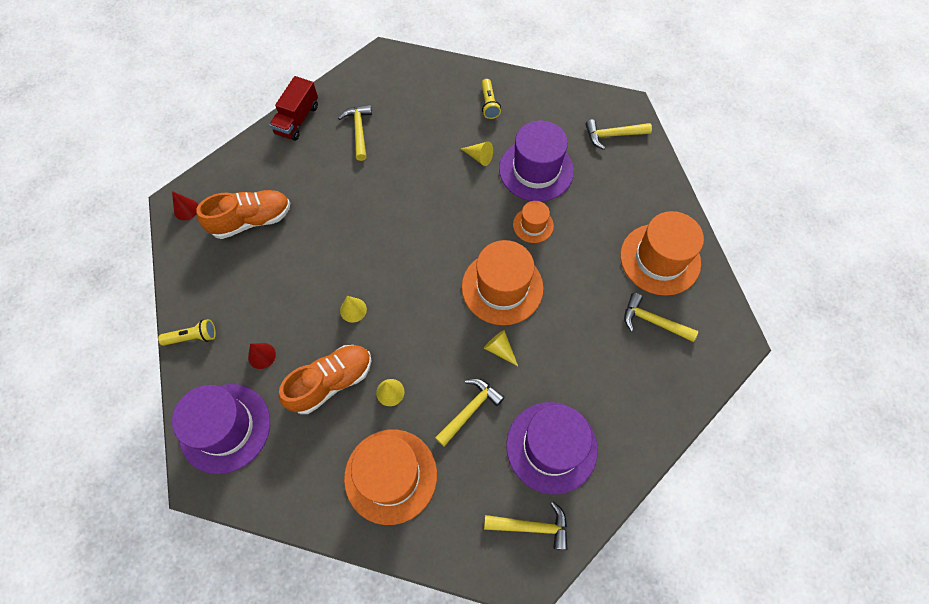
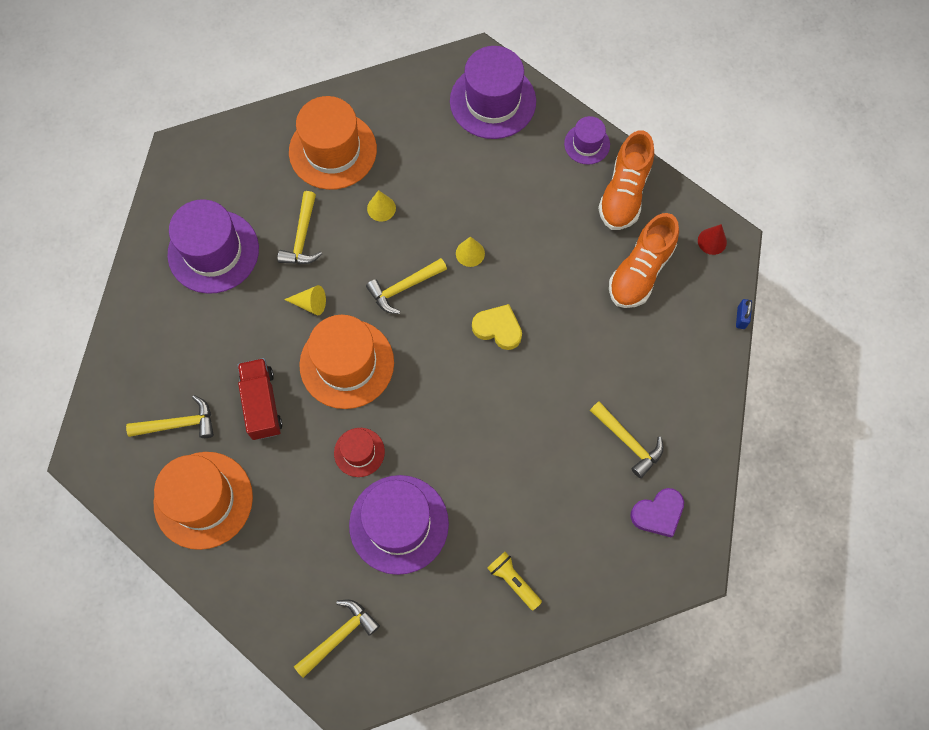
camera: 145 degrees right, 5 degrees up
(193, 337) = (587, 144): yellow flashlight -> purple hat
(221, 154) = (741, 318): none -> blue padlock
(262, 355) = (515, 167): red cone -> none
(297, 119) = (705, 410): red truck -> red truck (262, 404)
(331, 382) = (437, 185): orange shoe -> orange shoe (624, 193)
(377, 88) = (658, 513): none -> purple heart
(379, 244) = (498, 328): none -> yellow heart
(479, 157) = (472, 498): yellow cone -> none
(532, 526) = (195, 185): yellow hammer -> yellow hammer (403, 288)
(533, 225) = (359, 452): orange hat -> red hat

